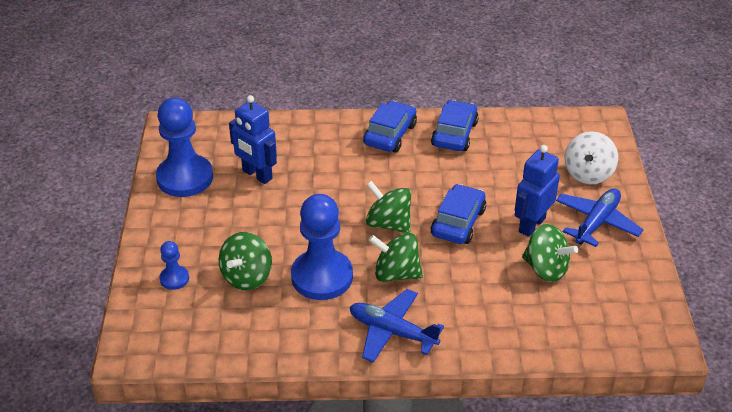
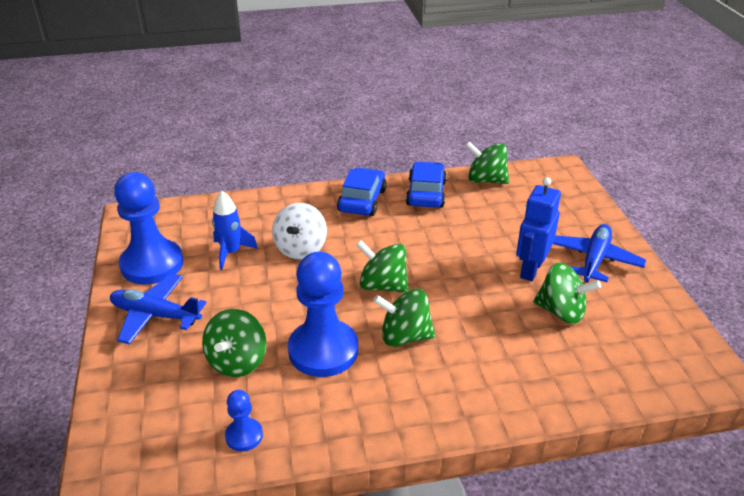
camera: 10 degrees left, 5 degrees down
(174, 278) = (152, 374): blue pawn -> blue pawn (244, 436)
(257, 175) = (231, 253): blue robot -> blue rocket
(392, 332) = (418, 402): blue plane -> blue plane (155, 315)
(458, 222) = (455, 276): blue car -> none
(518, 126) = (486, 180): none -> green spinning top
(588, 173) = (568, 215): white spinning top -> white spinning top (301, 249)

